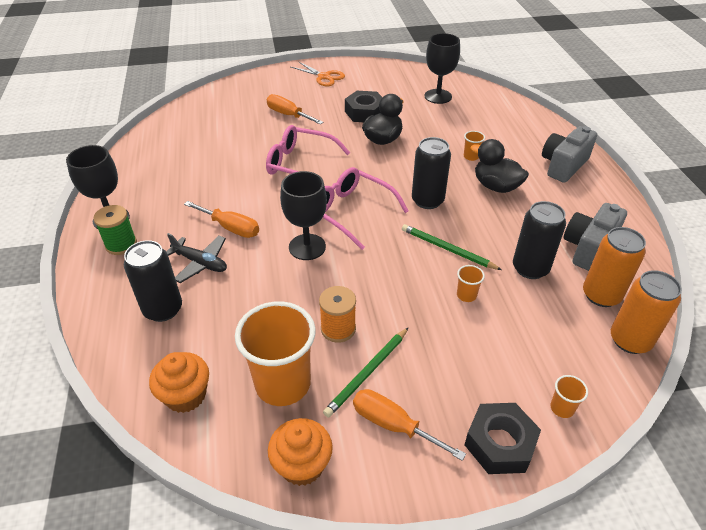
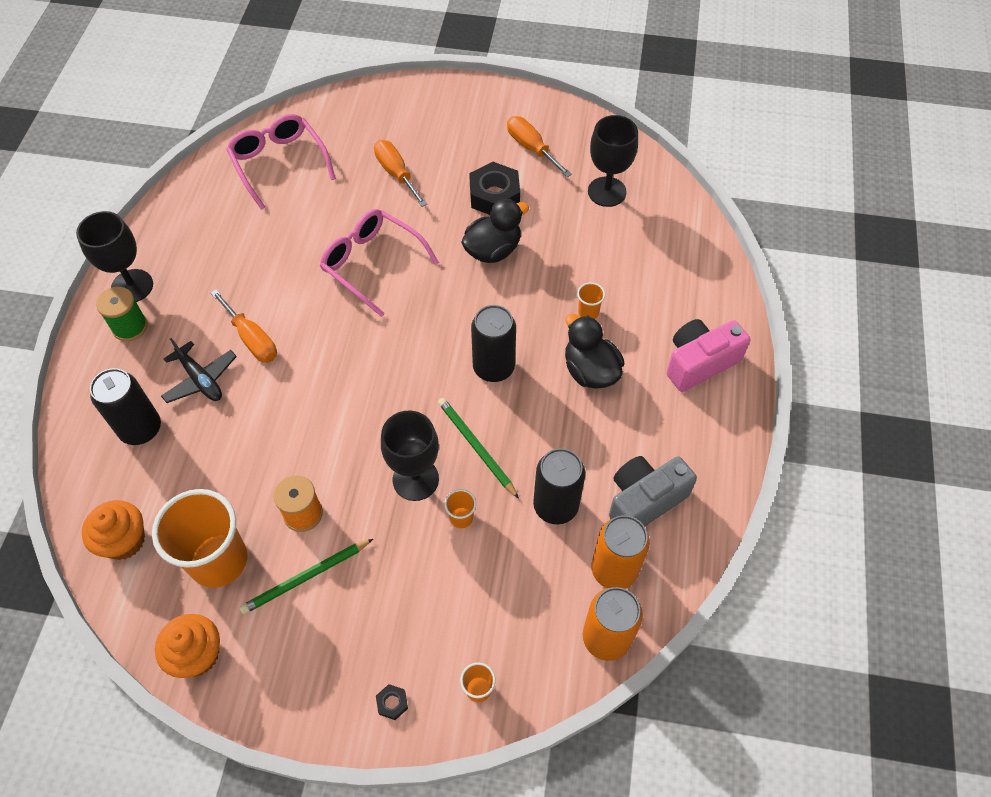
camera: 20 degrees right, 15 degrees up
(307, 247) = (322, 393): black goblet -> black goblet (415, 479)
(324, 77) = (474, 113): orange scissors -> none
(350, 212) = (394, 357): pink glasses -> pink glasses (279, 163)
(393, 425) = (301, 644): orange screwdriver -> orange screwdriver (531, 148)
(500, 443) = (392, 703): black nut -> black nut, size x0.44
(563, 165) = (699, 363): grey camera -> pink camera

